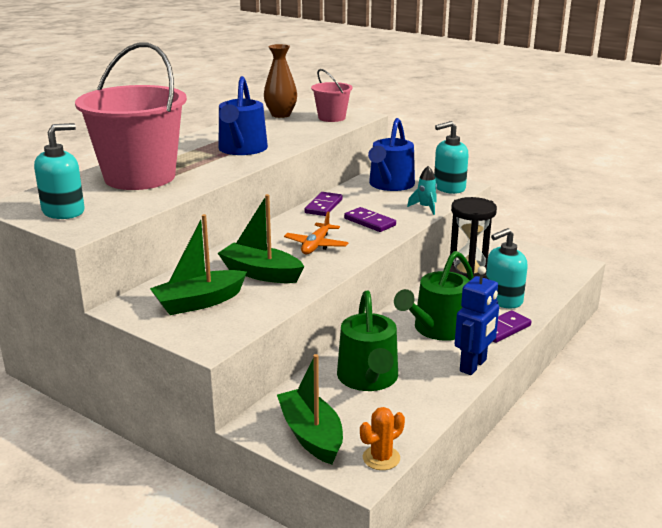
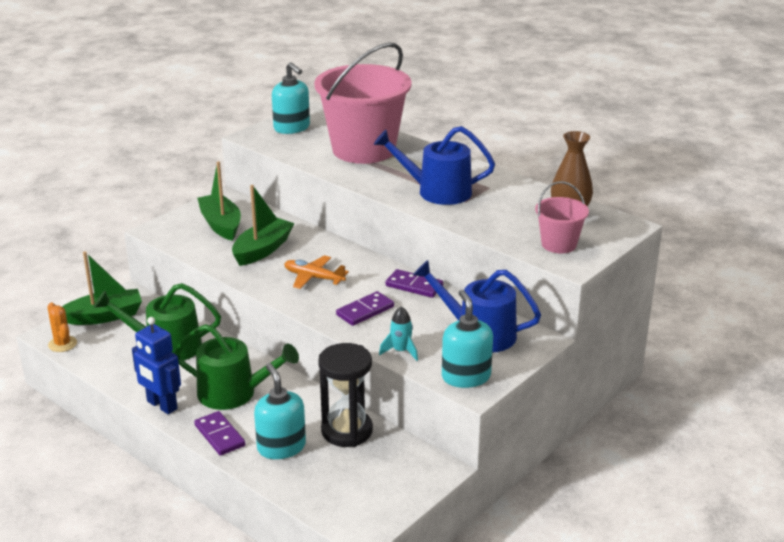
camera: 95 degrees right, 5 degrees up
(437, 329) = (234, 393): green watering can -> green watering can turned 150 degrees clockwise

